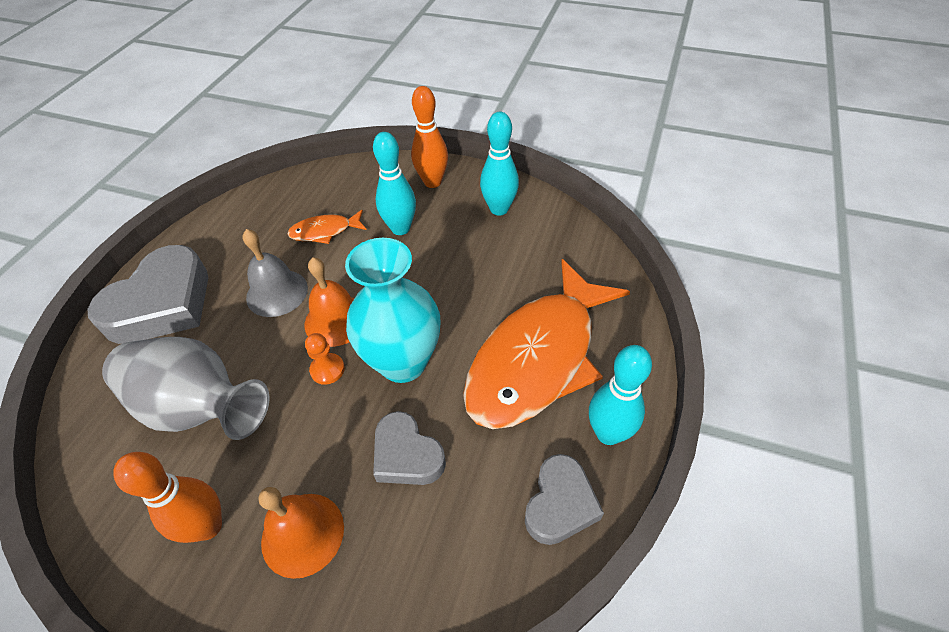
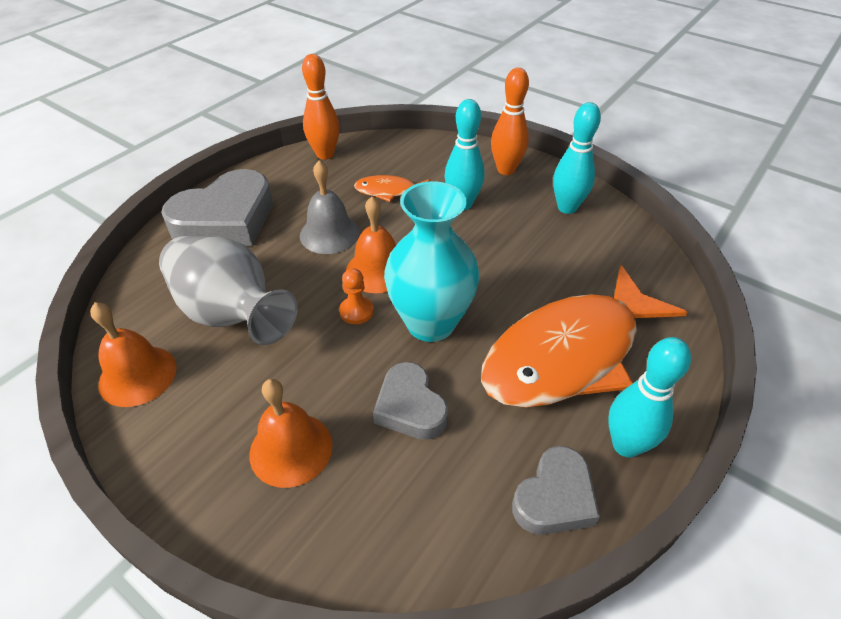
camera: 15 degrees right, 5 degrees down
(117, 504) = (137, 375): none -> orange bell
(208, 526) = (209, 417): orange bowling pin -> orange bowling pin (325, 154)

